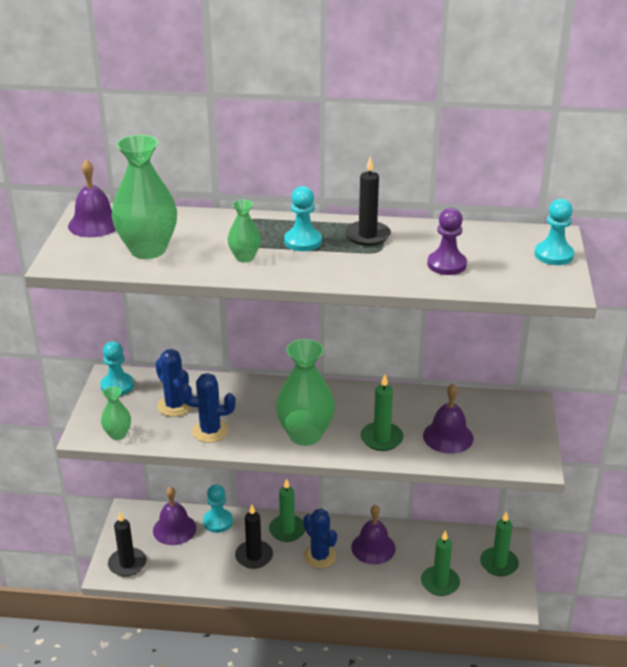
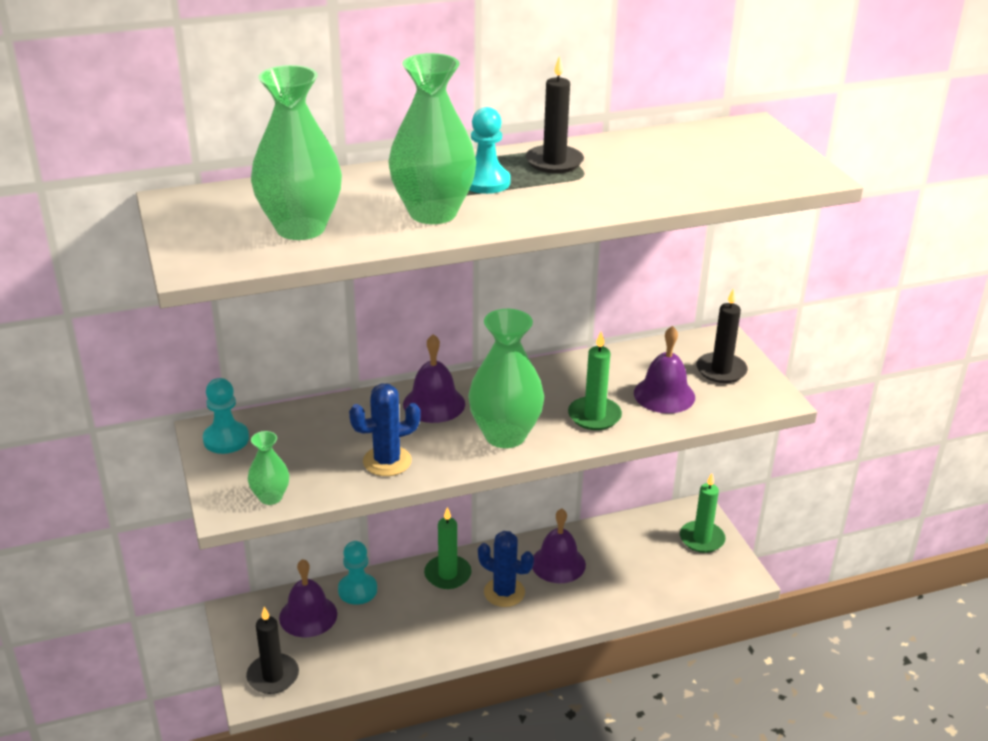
camera: 25 degrees left, 0 degrees up
(94, 224) = (198, 212): purple bell -> purple bell (434, 404)
(175, 406) = (320, 444): blue cactus -> none
(244, 257) = (433, 213): green vase -> green vase, size x1.95
(254, 556) = (427, 616): black candle -> black candle (721, 370)
(440, 583) = (654, 579): green candle -> none
(446, 264) = (671, 175): purple pawn -> none
(553, 255) = (771, 144): turquoise pawn -> none

